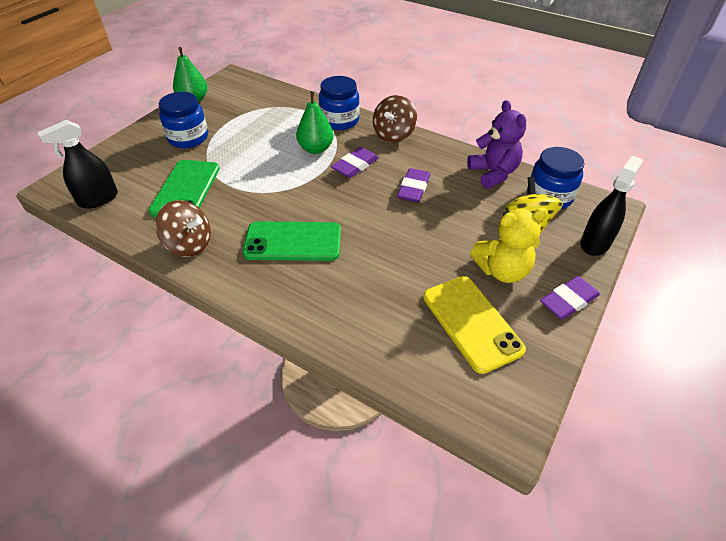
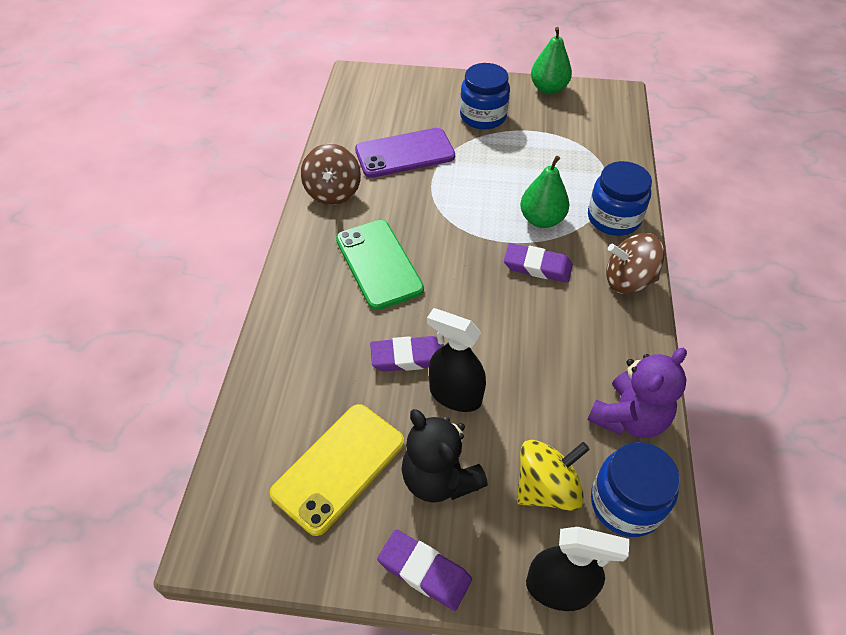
camera: 65 degrees right, 5 degrees up
(98, 199) = (356, 107): black spray bottle -> black spray bottle (455, 395)
(186, 189) = (405, 153): green phone -> purple phone
(413, 188) = (534, 338): purple eraser -> purple eraser (408, 357)
(502, 270) = (439, 478): yellow teddy bear -> black teddy bear

